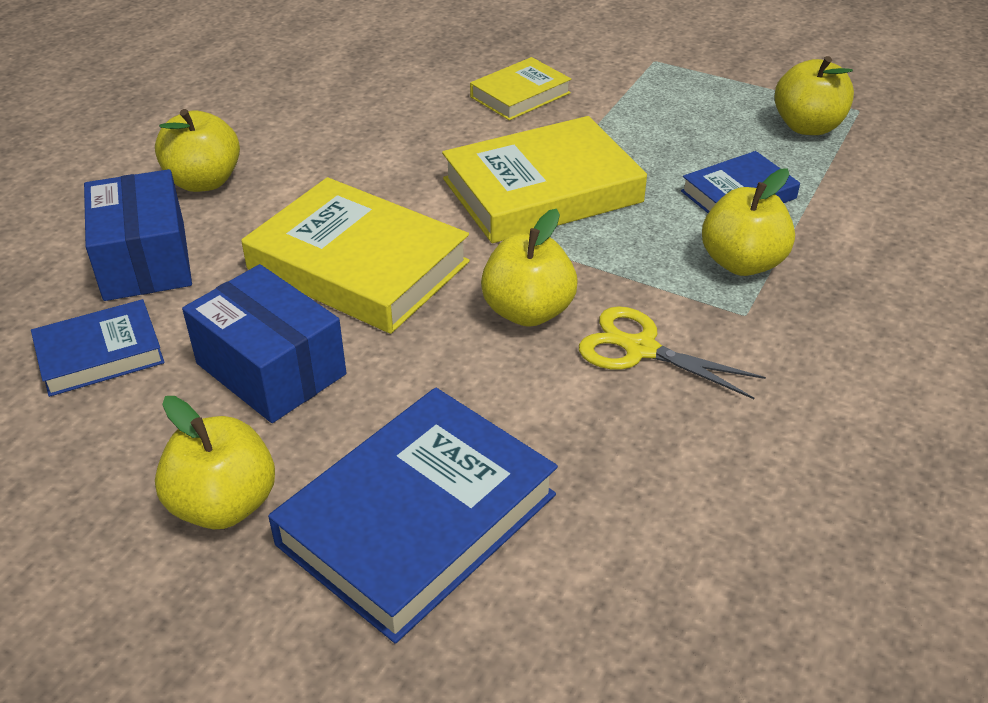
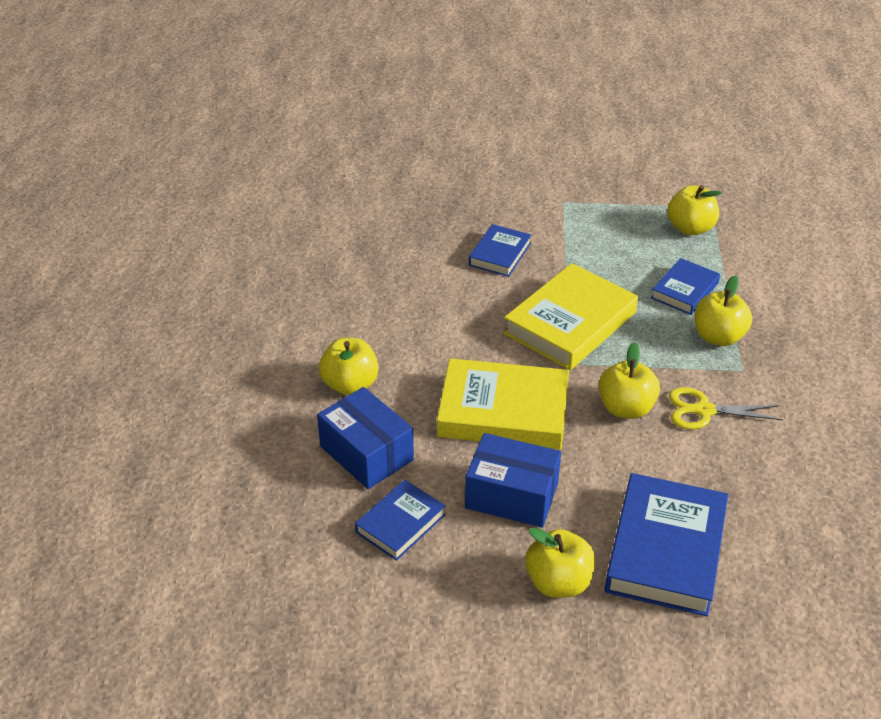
camera: 25 degrees left, 0 degrees up
(520, 95) = (500, 254): yellow book -> blue book

